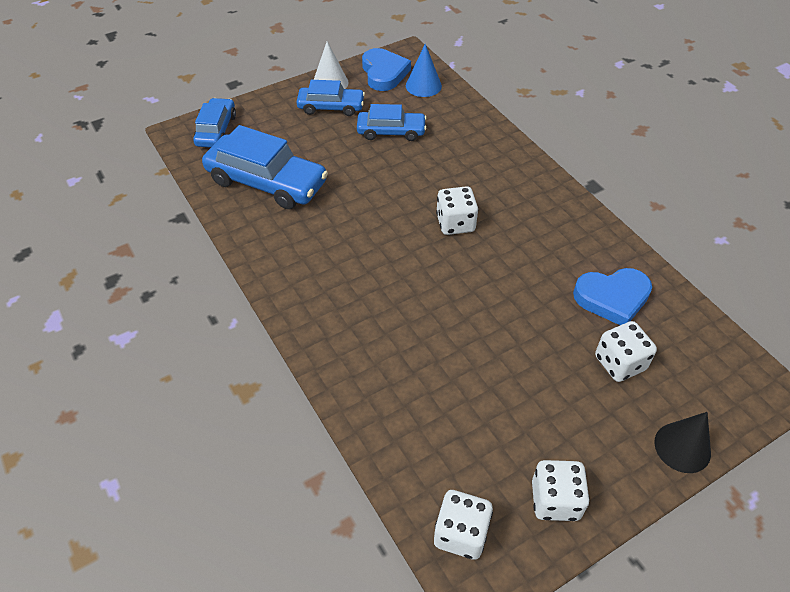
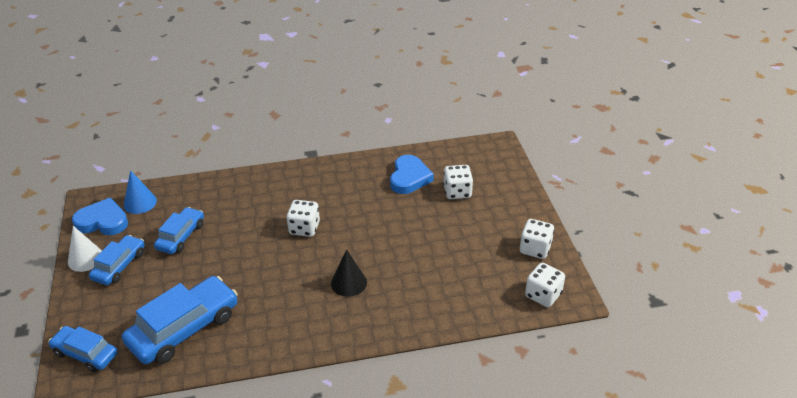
camera: 70 degrees left, 10 degrees down
(682, 447) = (520, 189): black cone -> black cone (349, 283)

